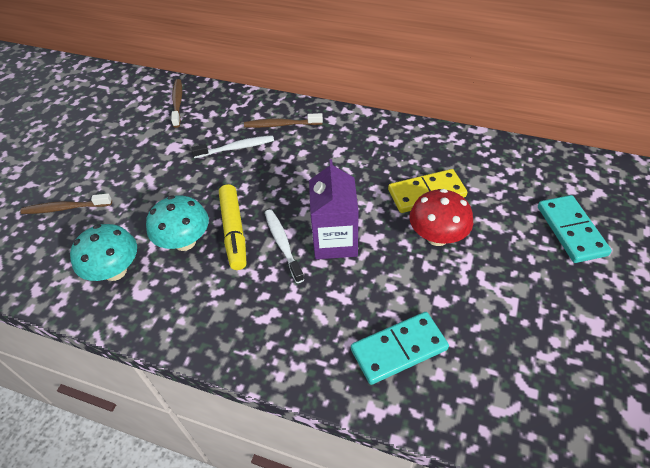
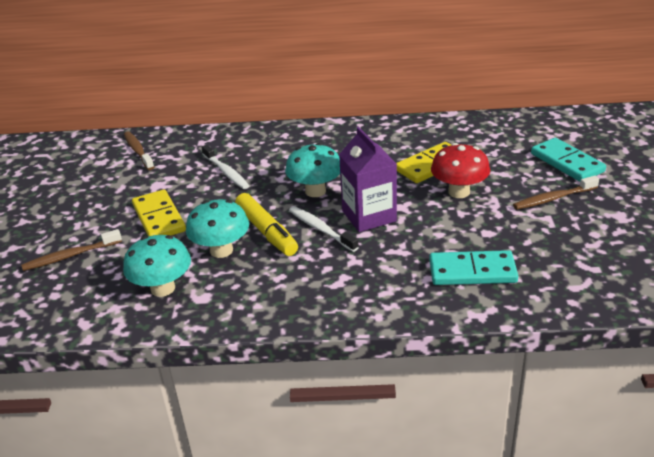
camera: 20 degrees left, 15 degrees down
(154, 186) = (159, 218): none -> yellow domino
(236, 148) = (226, 172): white toothbrush -> white toothbrush turned 90 degrees clockwise
(281, 125) = (261, 146): brown toothbrush -> brown toothbrush (553, 198)
(301, 194) = (315, 191): none -> turquoise mushroom
(399, 349) = (472, 271): turquoise domino -> turquoise domino turned 45 degrees clockwise

